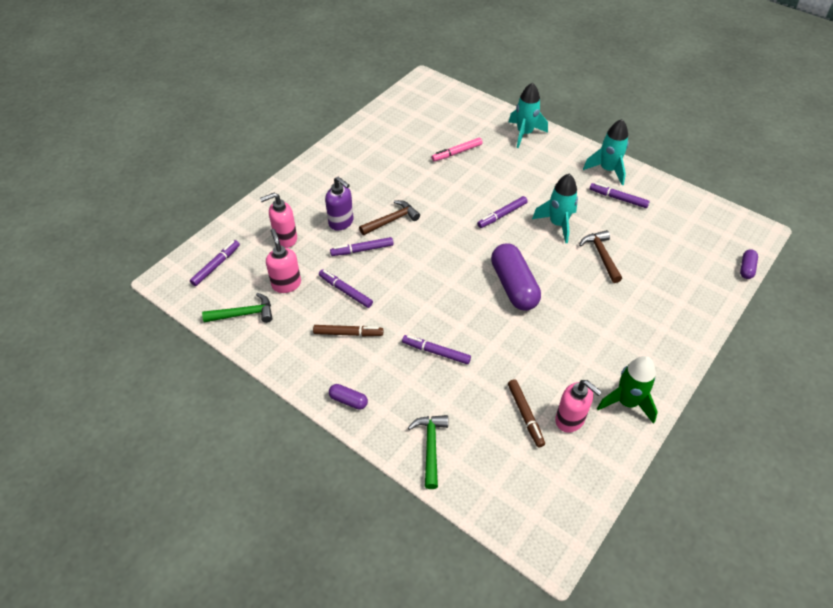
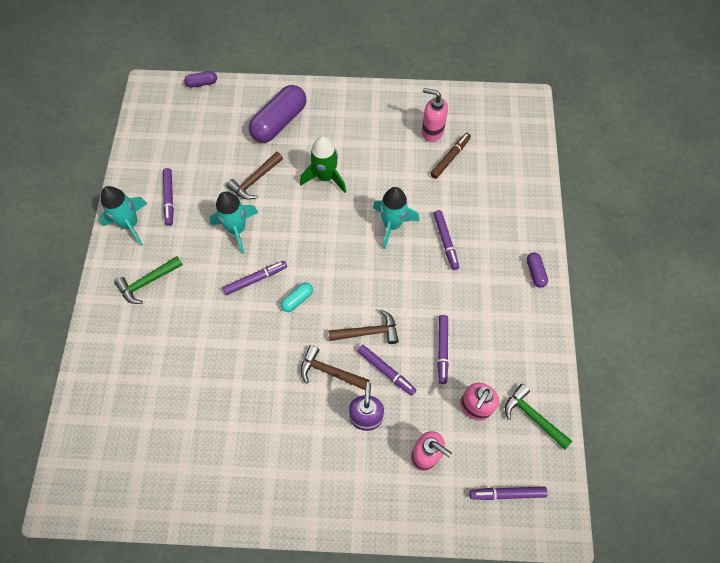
camera: 125 degrees left, 15 degrees up
(348, 333) = (481, 316): brown marker -> none
(401, 256) = (368, 332): none -> brown hammer
(430, 447) = (522, 198): green hammer -> green hammer (148, 282)
(457, 153) = (185, 374): pink marker -> none
(464, 230) = (297, 299): none -> turquoise capsule
(502, 215) = (255, 279): purple marker -> purple marker turned 45 degrees counterclockwise
(513, 286) = (337, 225): purple capsule -> purple capsule (279, 122)
(524, 133) = (111, 326): turquoise rocket -> turquoise rocket (392, 225)
(570, 420) = (432, 131): pink soap dispenser -> pink soap dispenser turned 75 degrees counterclockwise
(627, 402) = (391, 107): green rocket -> green rocket (325, 177)

